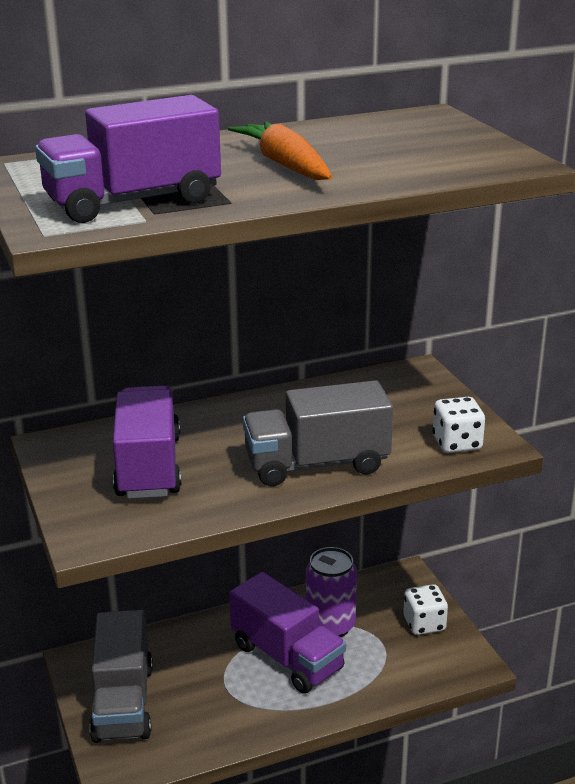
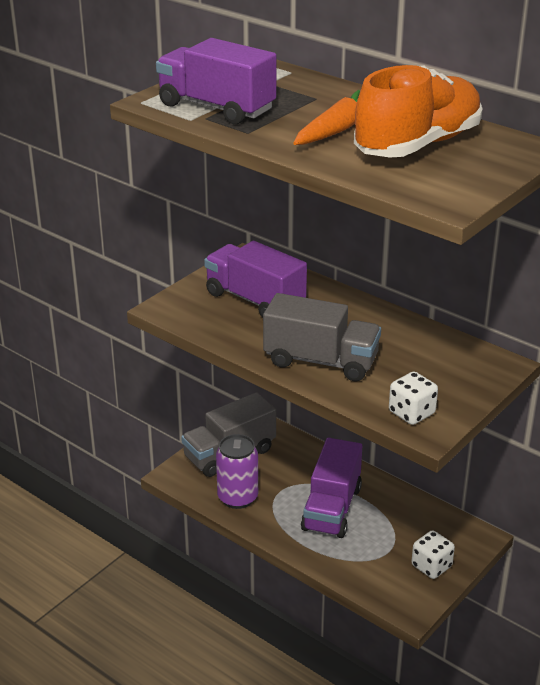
camera: 60 degrees right, 5 degrees up
(149, 467) = (255, 300): purple truck -> purple truck turned 105 degrees counterclockwise
(317, 464) = (321, 361): grey truck -> grey truck turned 150 degrees clockwise
(330, 626) = (383, 517): purple can -> purple can (237, 497)
(371, 146) = (418, 145): none -> orange shoe

